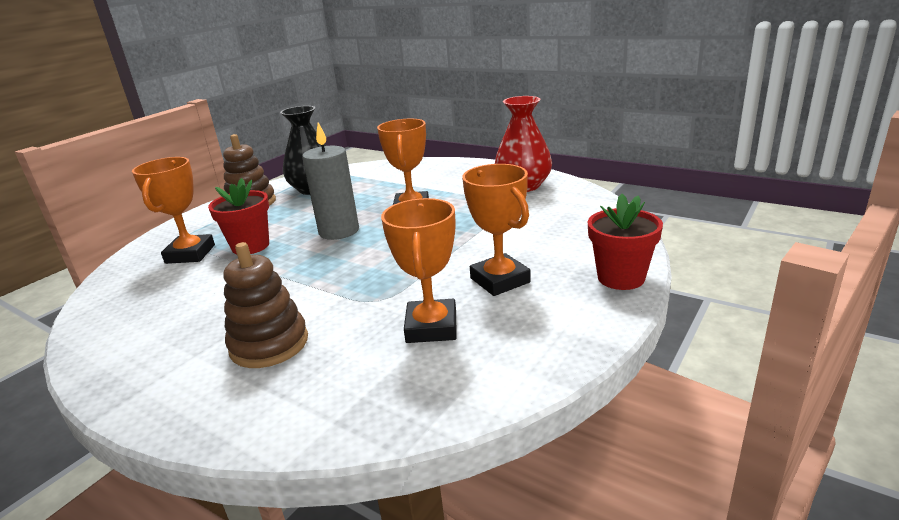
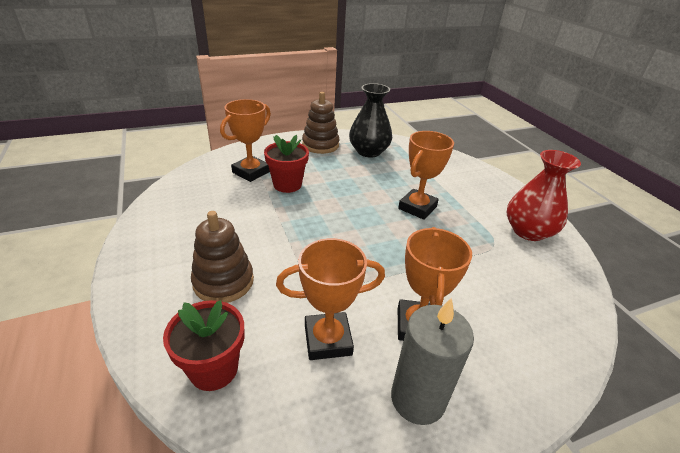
camera: 30 degrees right, 10 degrees up
(339, 231) = (350, 202): grey candle -> grey candle (417, 398)
(431, 327) = (328, 340): orange trophy -> orange trophy turned 45 degrees clockwise
(621, 278) = (524, 395): red flower pot -> red flower pot (214, 369)

